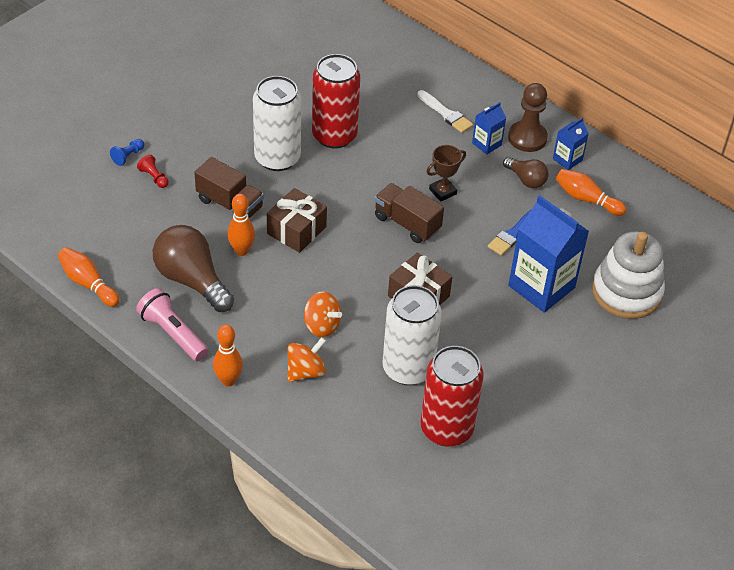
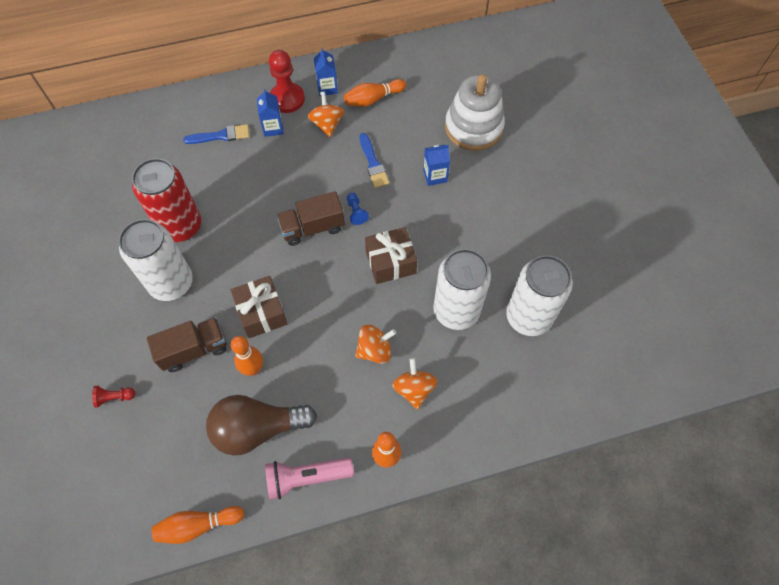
camera: 55 degrees left, 15 degrees up
(128, 156) = (71, 407): blue pawn -> blue pawn (356, 212)
(443, 191) = (298, 185): brown trophy -> none
(446, 114) = (221, 136): white brush -> blue brush
(446, 428) = (528, 317): red can -> white can
(526, 179) = (327, 124): brown light bulb -> orange spinning top
(527, 138) = (287, 99): brown pawn -> red pawn
(541, 286) = (435, 176): blue carton -> blue carton, size x0.48

